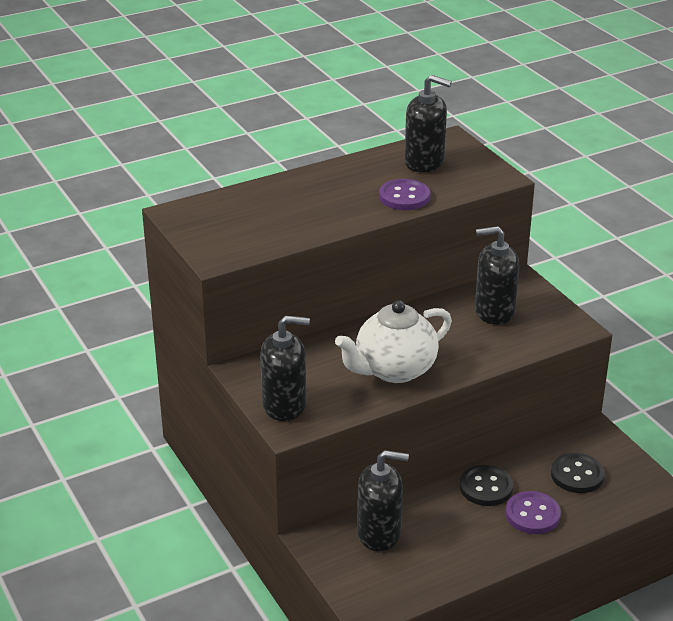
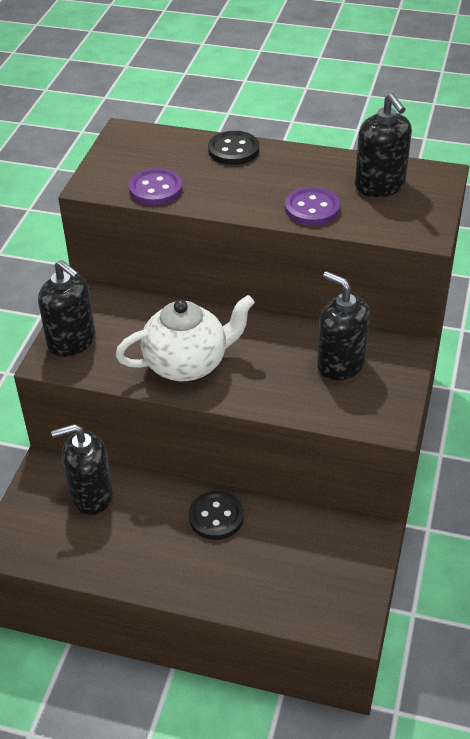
camera: 45 degrees right, 10 degrees up
(379, 533) = (91, 495): black soap dispenser -> black soap dispenser turned 120 degrees clockwise
(394, 370) = (187, 364): white teapot -> white teapot turned 150 degrees clockwise
(532, 514) = (219, 567): purple button -> purple button (155, 189)
(577, 475) = (302, 561): black button -> black button (233, 150)

